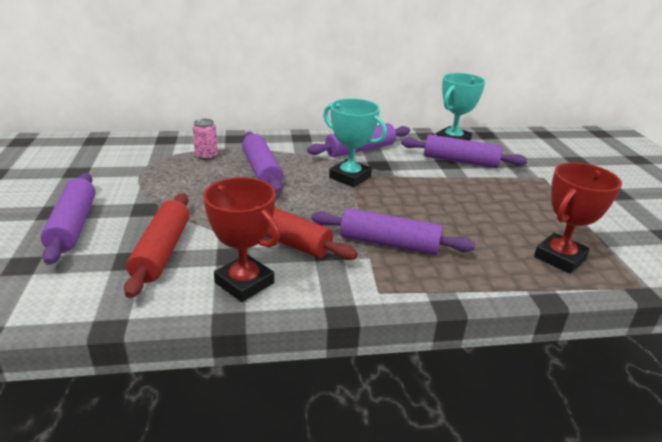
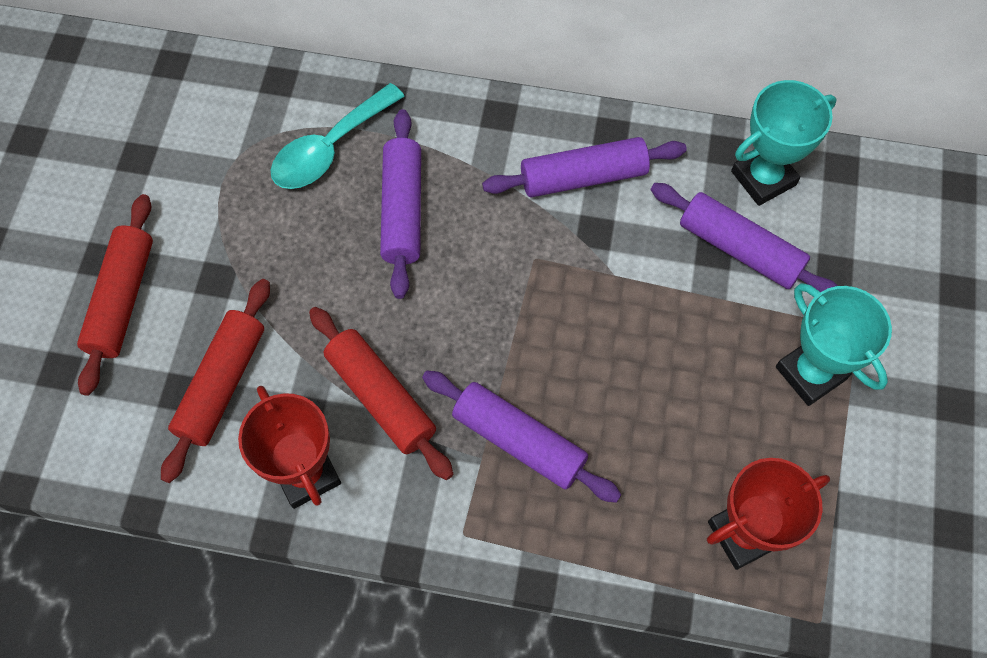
camera: 20 degrees right, 35 degrees up
(73, 225) = (122, 299): purple rolling pin -> red rolling pin
(206, 156) = (330, 148): pink can -> turquoise spoon
(350, 177) = (532, 259): turquoise trophy -> turquoise trophy (810, 373)

